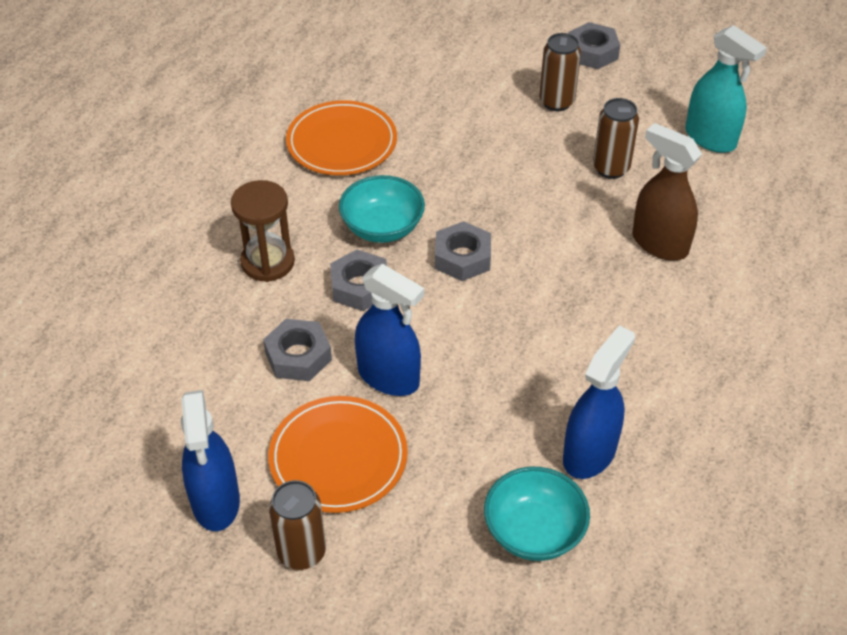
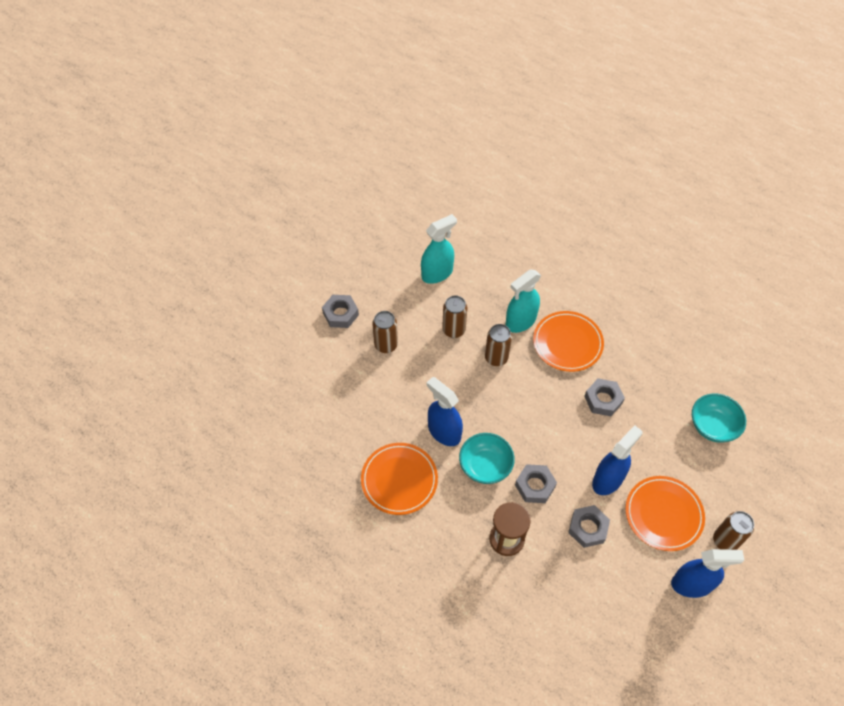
camera: 80 degrees left, 10 degrees up
(462, 257) = (518, 425): grey nut -> grey nut (603, 400)
(577, 221) = (496, 358): none -> brown can
(589, 453) = (665, 390): blue spray bottle -> blue spray bottle (444, 432)
(639, 307) = (567, 343): none -> orange plate
(659, 244) = (520, 321): brown spray bottle -> turquoise spray bottle

